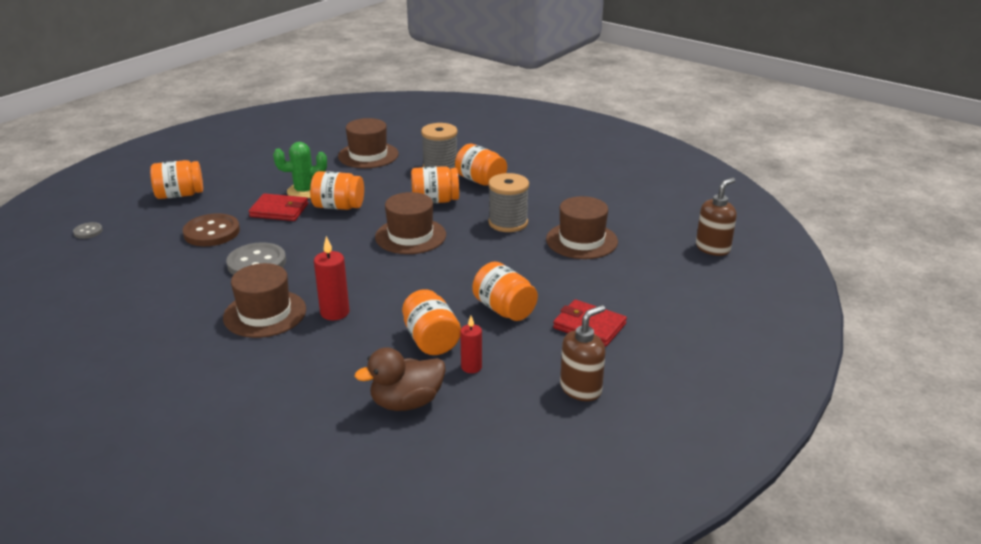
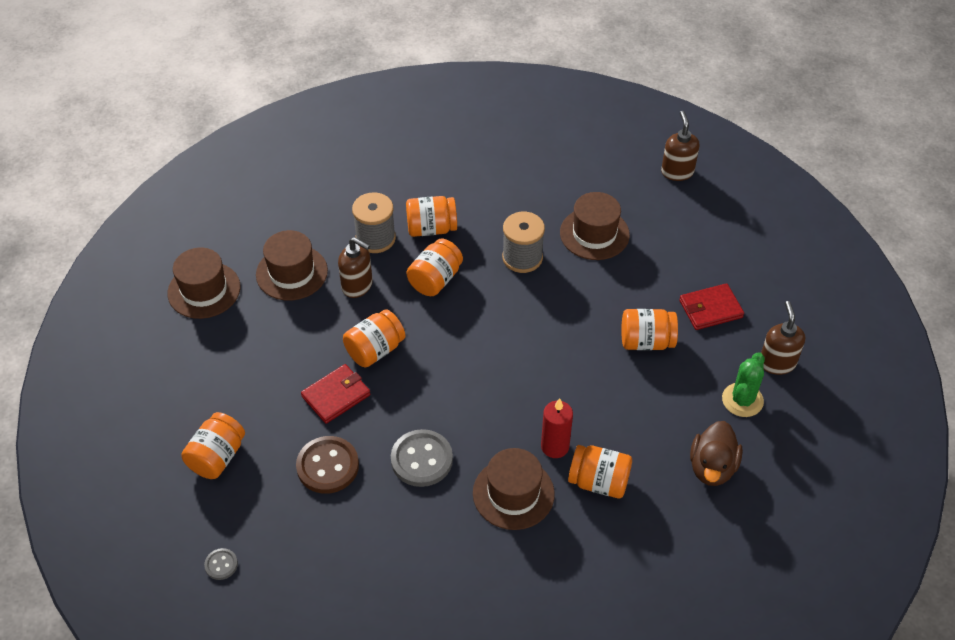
camera: 50 degrees left, 20 degrees up
(304, 191) = (316, 358): green cactus -> green cactus (742, 400)
(388, 178) = (357, 286): none -> brown soap dispenser
(410, 236) = (480, 331): brown hat -> brown hat (204, 290)
(431, 340) = (648, 409): orange jar -> orange jar (599, 482)
(471, 367) = (702, 406): red candle -> none

